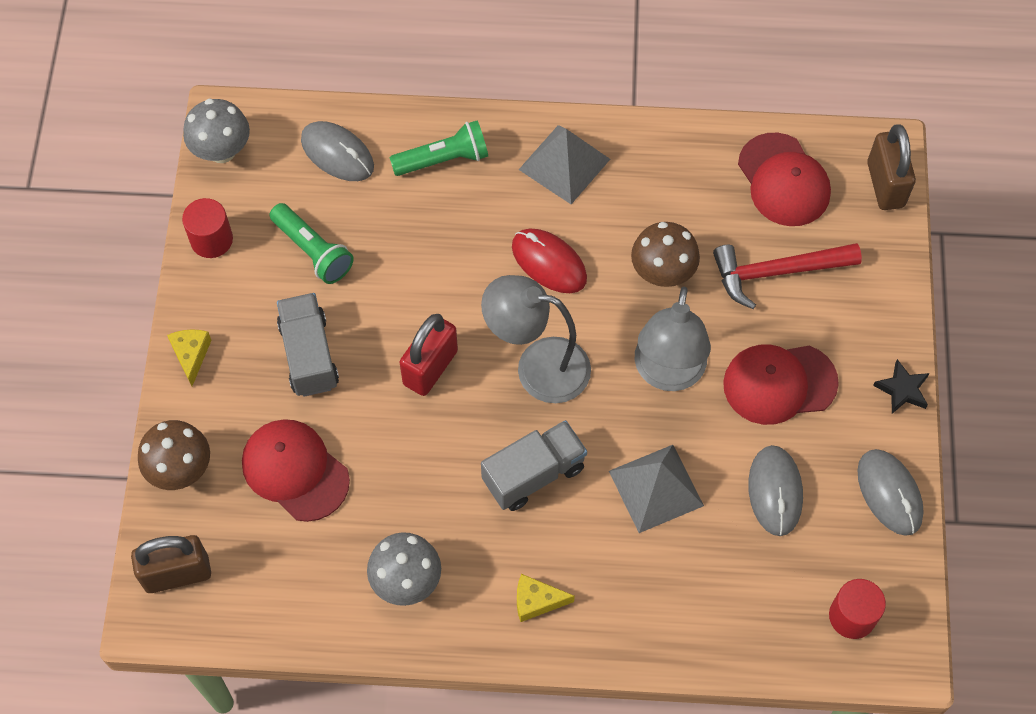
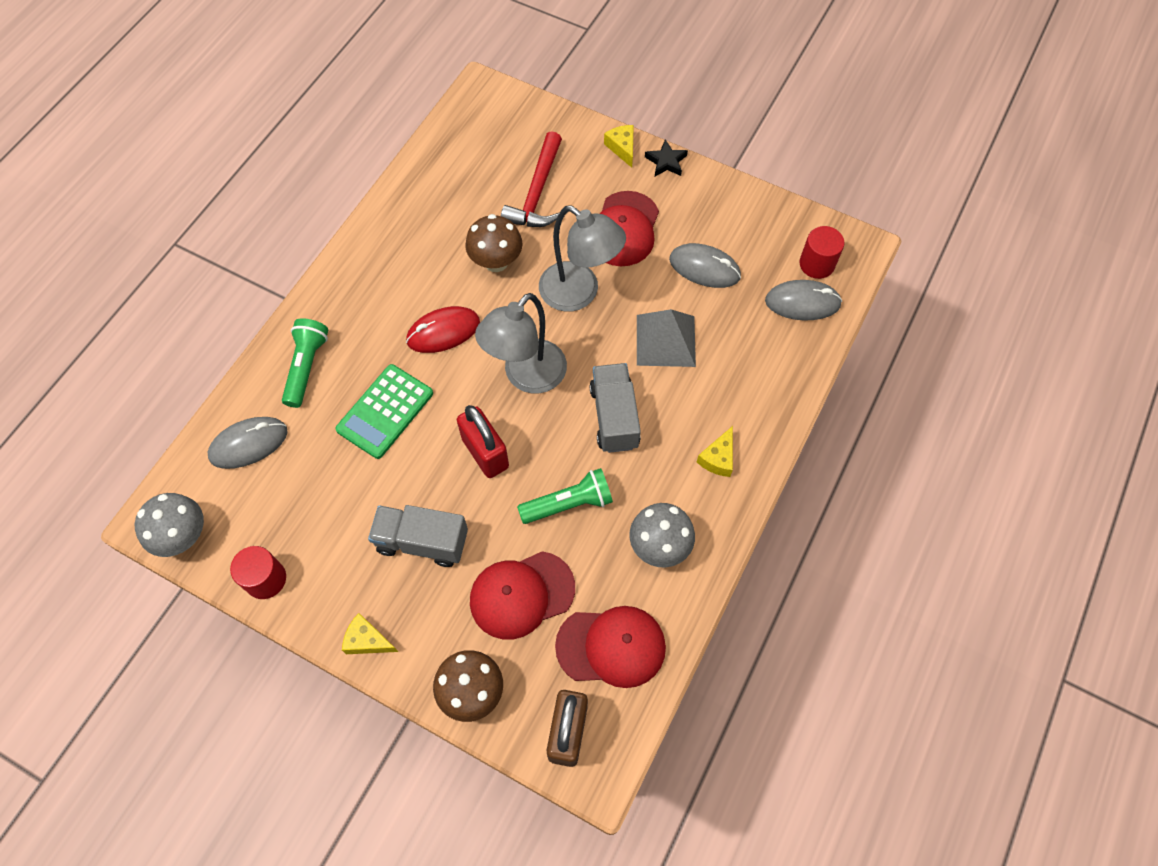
camera: 65 degrees left, 0 degrees up
(313, 251) = (328, 499): green flashlight -> green flashlight (569, 503)
(430, 254) = (385, 411): none -> green calculator
(564, 164) = (365, 285): grey pyramid -> none
(783, 180) = (467, 156): red cap -> red cap (611, 646)
(885, 185) = (507, 102): brown padlock -> none
(889, 493) = (738, 203): grey mouse -> grey mouse (802, 302)
(893, 333) = (622, 148): none -> yellow cheese

